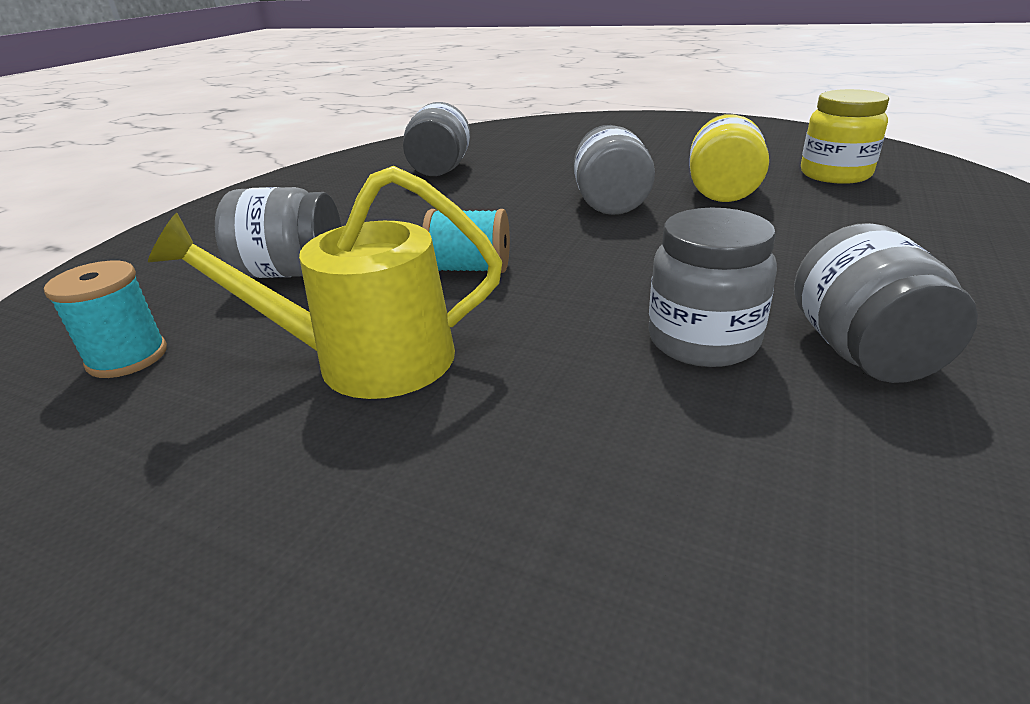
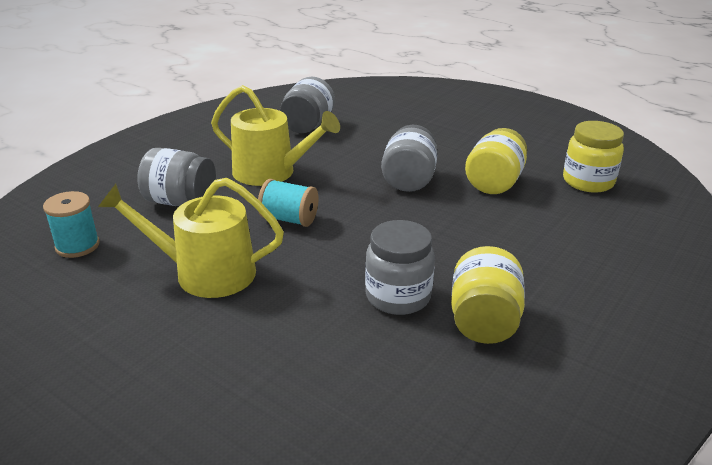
camera: 10 degrees right, 0 degrees up
(414, 221) = (271, 172): none -> yellow watering can
(862, 351) = (483, 321): grey jar -> yellow jar

